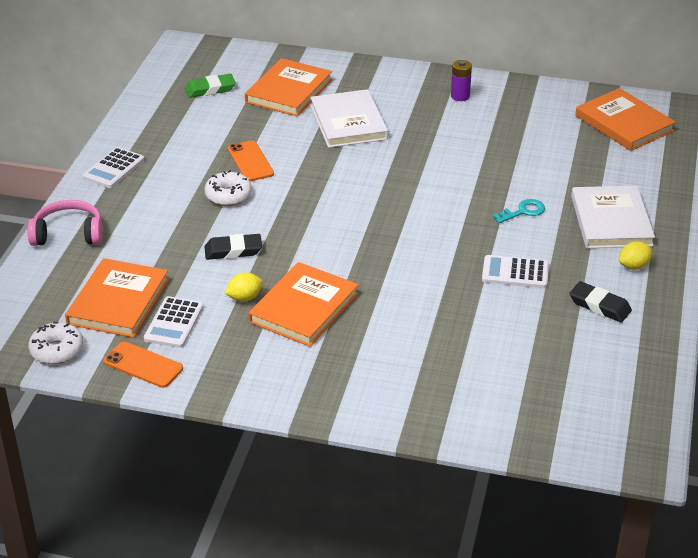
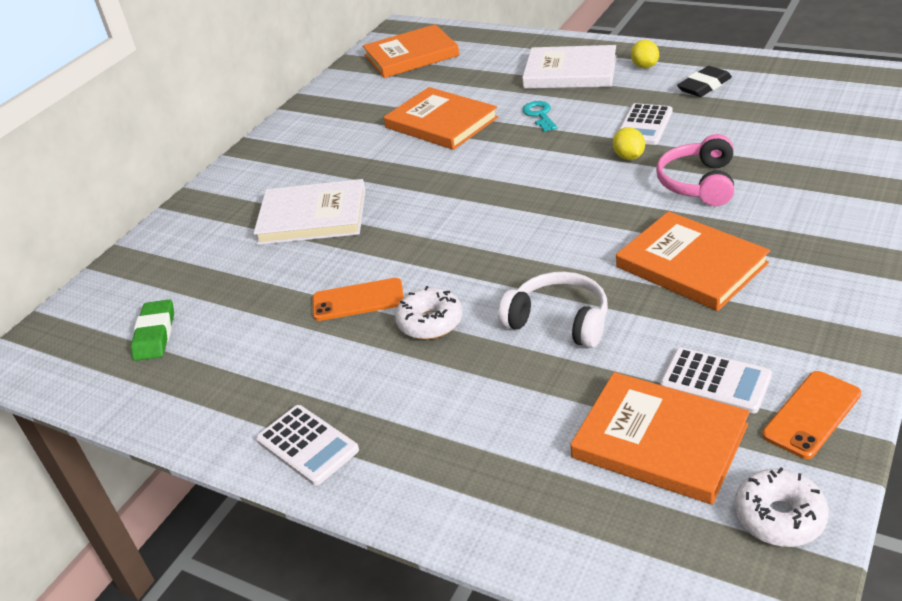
camera: 70 degrees left, 0 degrees up
(68, 234) = (469, 504): pink headphones -> pink headphones (699, 183)
(233, 251) = (559, 321): black eraser -> white headphones
(244, 298) = (665, 313): yellow lemon -> yellow lemon (629, 157)
(288, 91) = (210, 262): orange book -> orange book (441, 123)
(460, 96) = (306, 139): purple battery -> none

